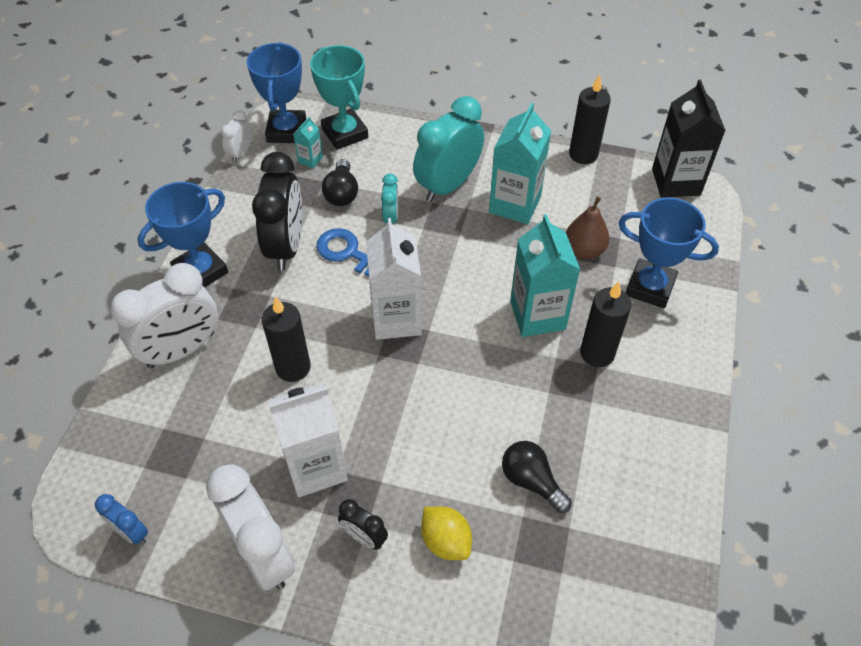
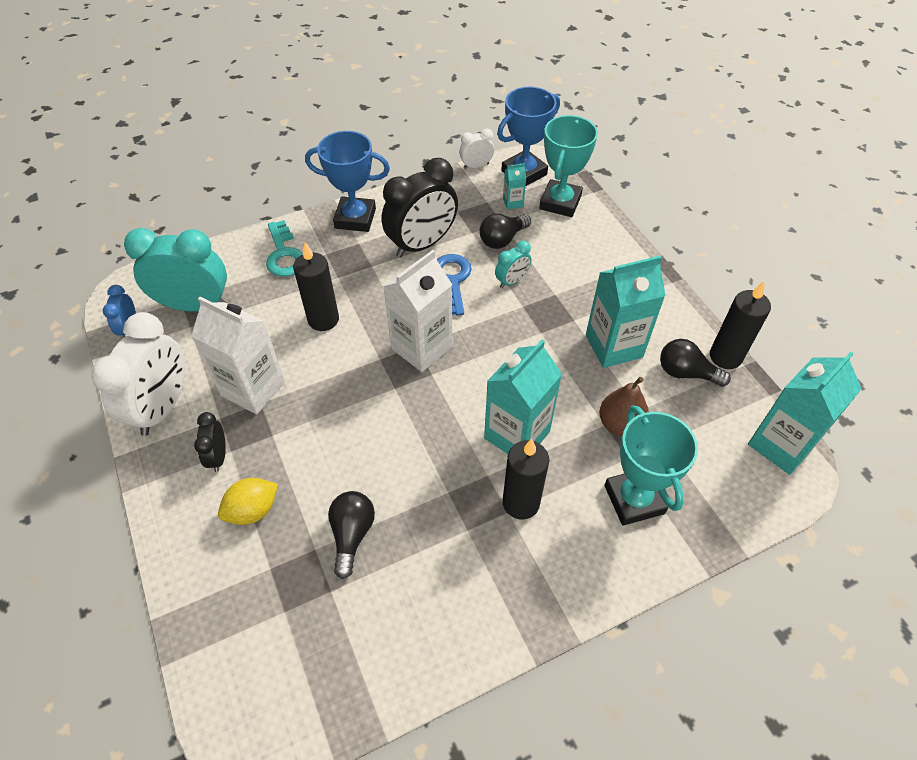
camera: 50 degrees right, 0 degrees up
(181, 350) = (284, 254): white clock -> turquoise key
(446, 541) = (253, 510): yellow lemon -> yellow lemon turned 45 degrees clockwise
(448, 185) = (582, 292): turquoise clock -> turquoise clock (195, 305)
(576, 184) = (686, 373): none -> black light bulb
(650, 287) = (634, 499): blue trophy -> turquoise trophy
(676, 182) = (781, 445): black carton -> turquoise carton

